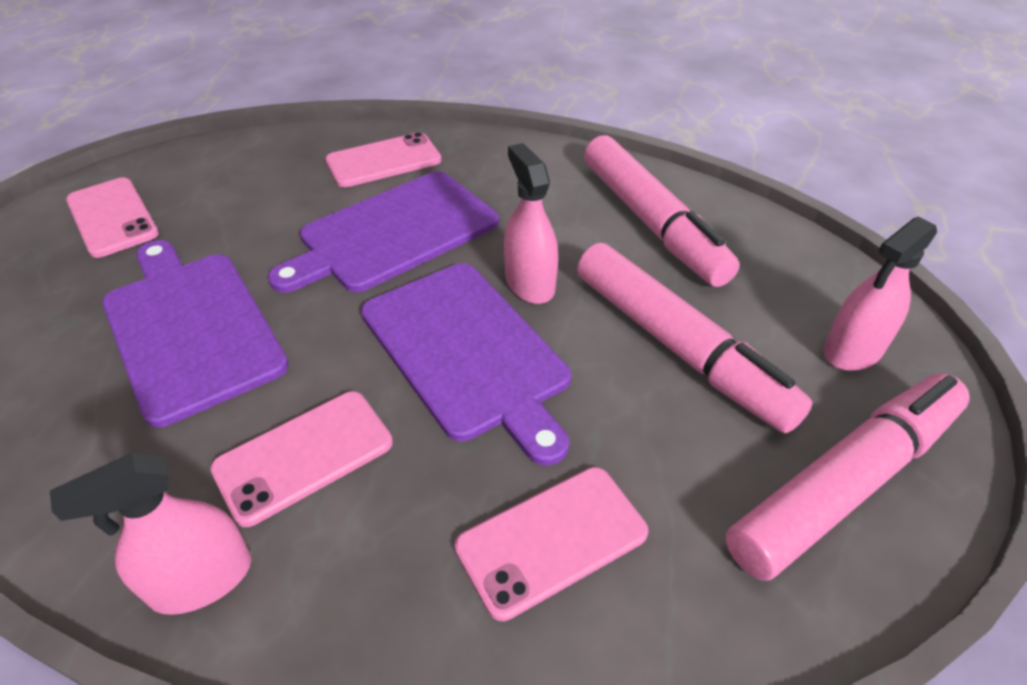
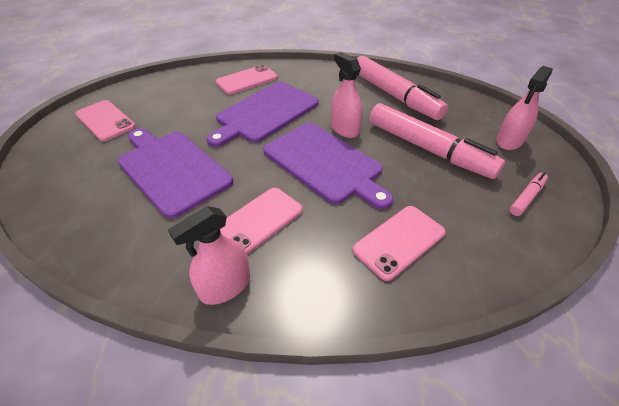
camera: 10 degrees left, 0 degrees up
(845, 482) = (526, 197): pink marker -> pink marker, size x0.44

